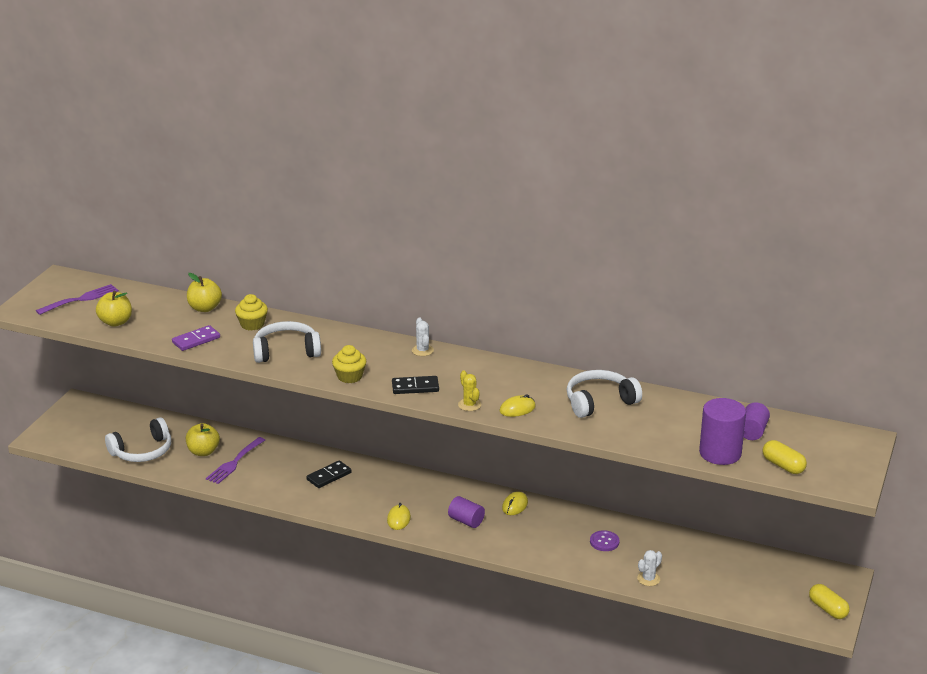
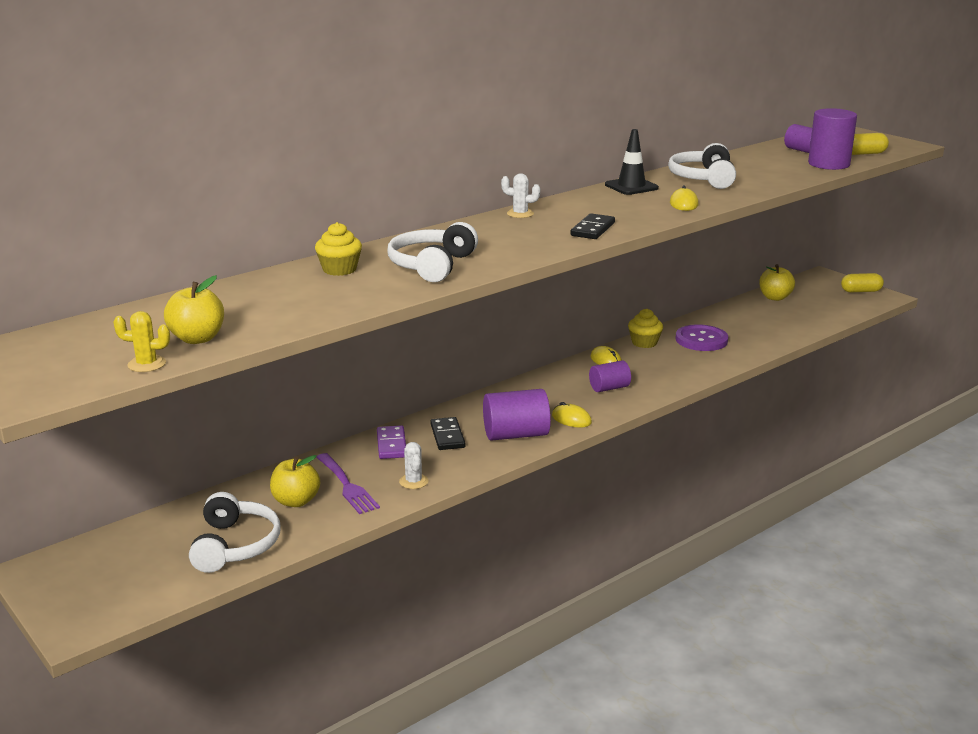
camera: 60 degrees left, 5 degrees down
(81, 299) = (86, 349): purple fork -> none
(196, 340) = (329, 302): purple domino -> purple domino (391, 445)
(205, 308) = (254, 285): yellow apple -> yellow apple (775, 297)
(349, 376) = (533, 249): yellow cupcake -> yellow cupcake (644, 343)
(354, 503) = (516, 435): none -> purple cylinder
(469, 405) = (655, 217): yellow cactus -> yellow cactus (147, 364)
(539, 376) = (631, 186): none -> black traffic cone
(604, 542) = (701, 340): purple button -> purple button, size x1.69
(648, 579) = (772, 338): white cactus -> white cactus (413, 481)

